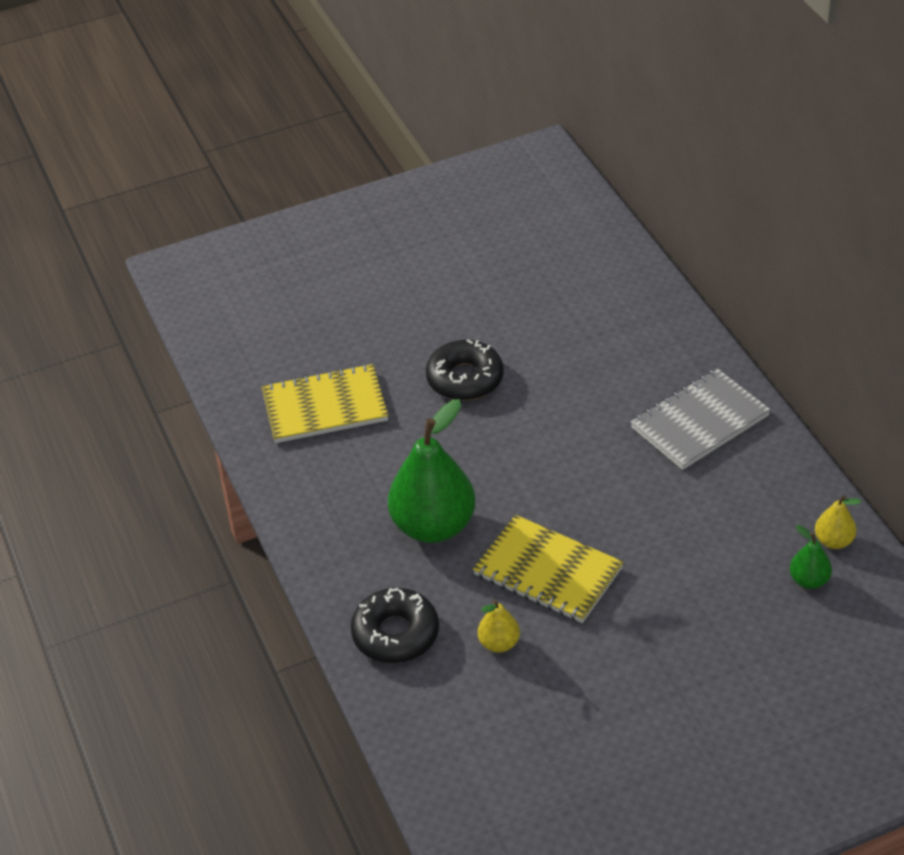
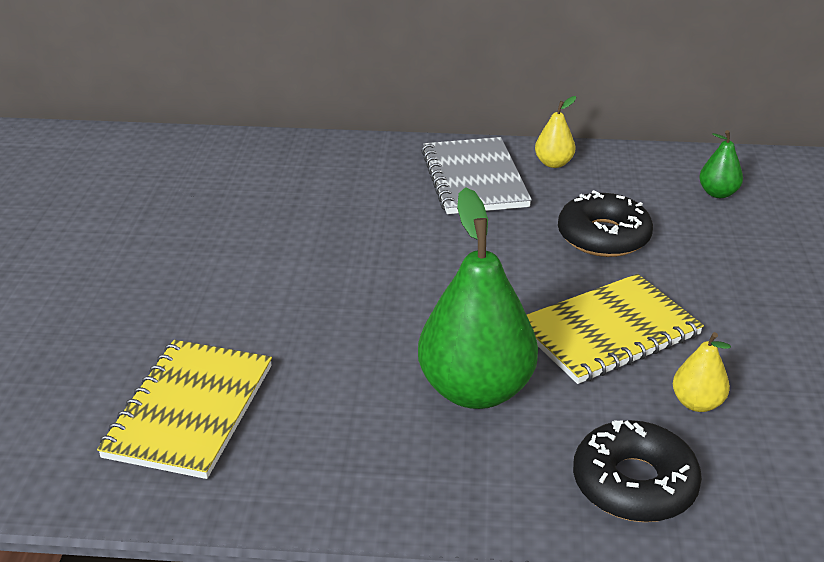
camera: 65 degrees left, 10 degrees down
(465, 379) = (266, 289): black donut -> black donut (603, 236)
(833, 541) = (677, 167): yellow pear -> yellow pear (553, 163)

